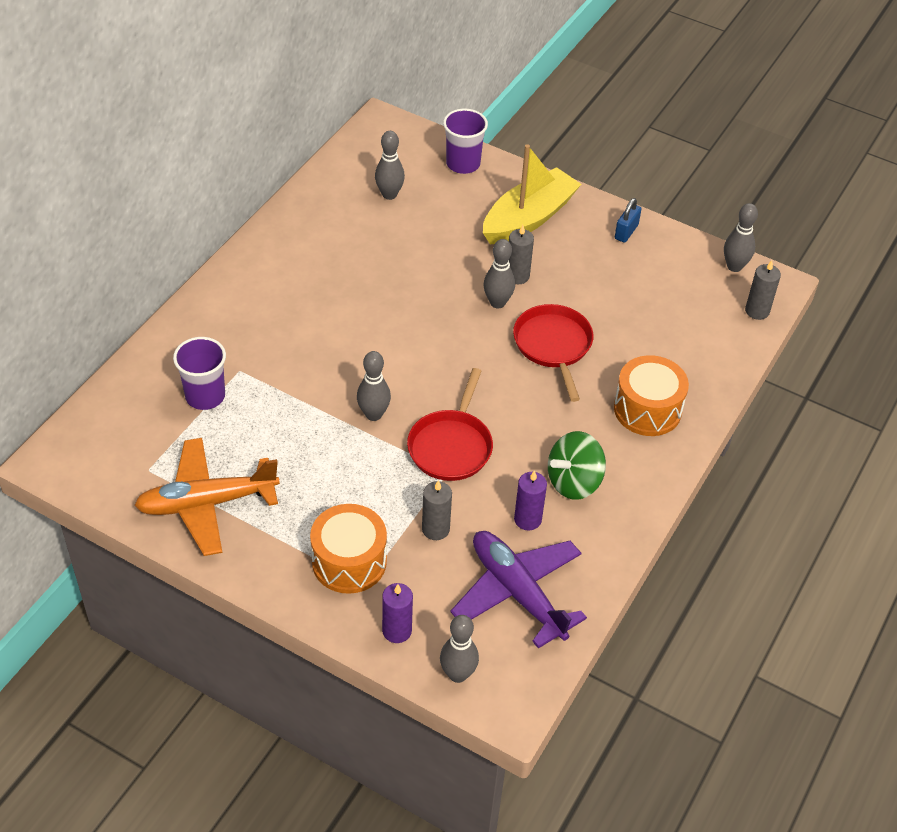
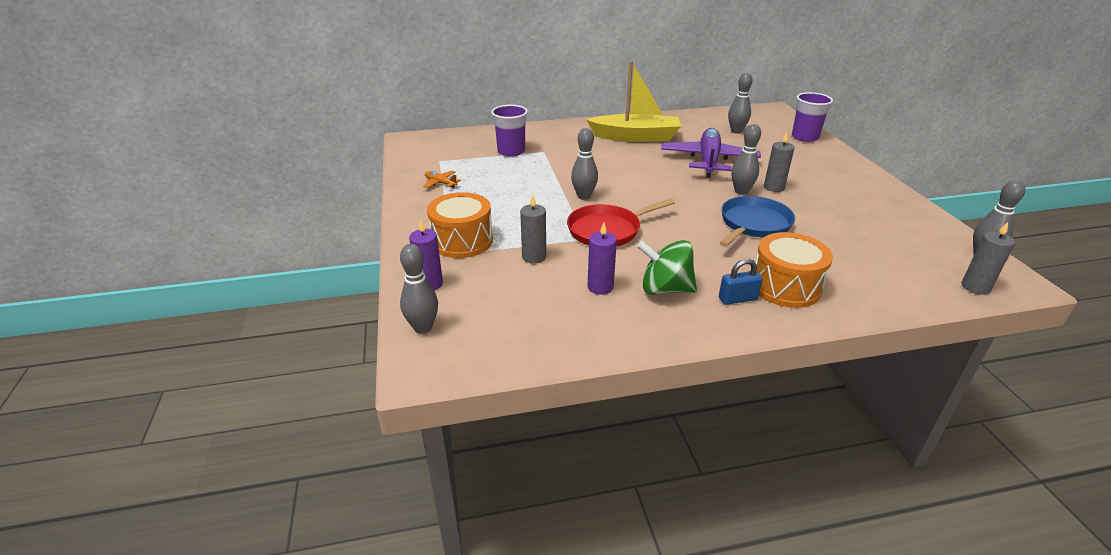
camera: 50 degrees right, 15 degrees down
(207, 503) = (440, 183): orange plane -> orange plane, size x0.41
(517, 592) = (531, 316): purple plane -> purple plane (708, 161)
(529, 218) = (820, 170): yellow boat -> yellow boat (635, 137)
(553, 345) = (753, 224): red pan -> blue pan
(626, 232) = (895, 203): blue padlock -> blue padlock (737, 299)

